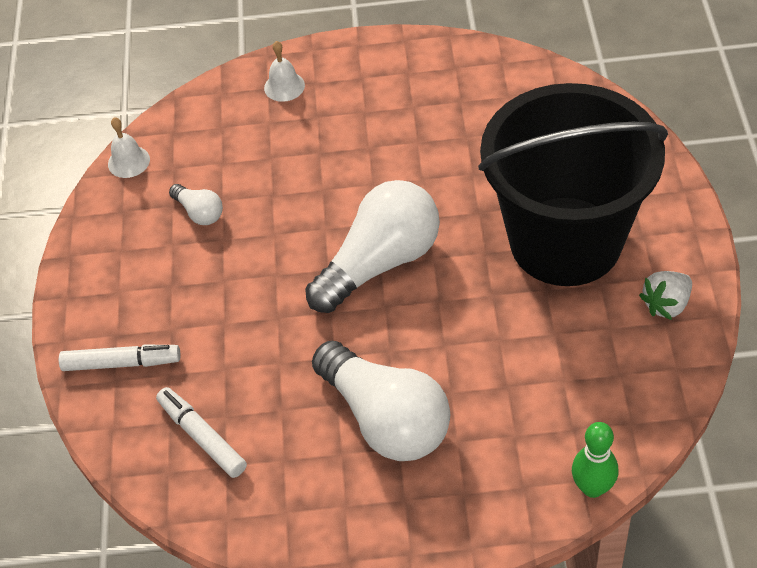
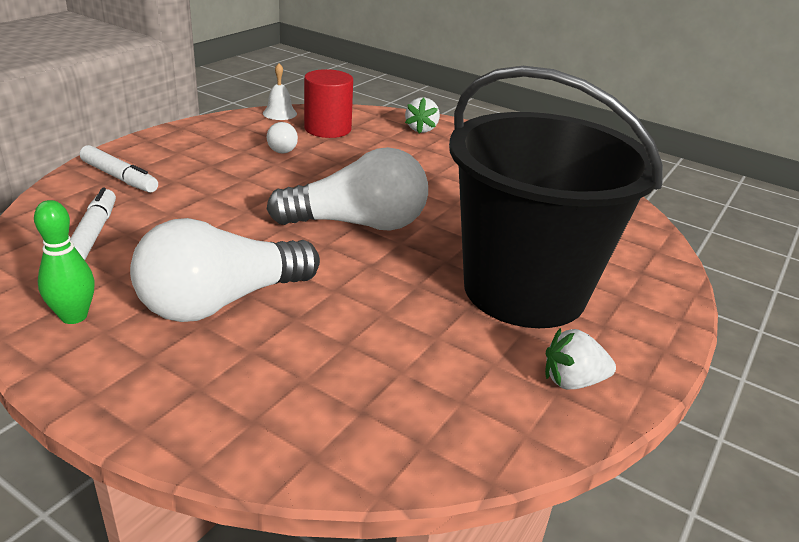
camera: 30 degrees right, 20 degrees down
(203, 152) = (328, 129): none -> red cylinder
(284, 86) = (421, 129): white bell -> white strawberry
(386, 419) = (221, 302): white light bulb -> white light bulb turned 60 degrees clockwise
(592, 487) = (314, 468): green bowling pin -> green bowling pin (74, 316)

